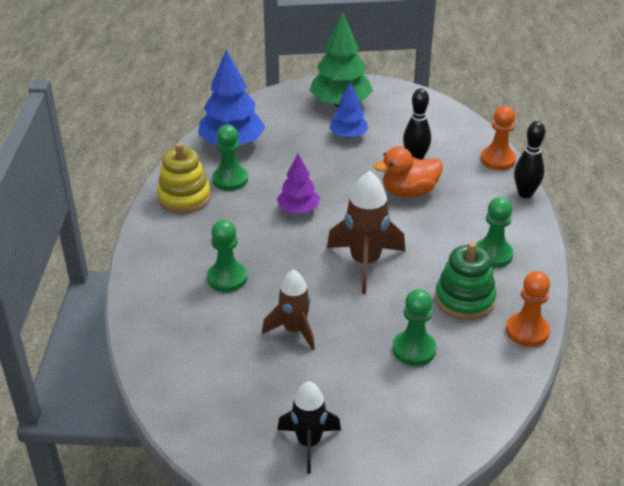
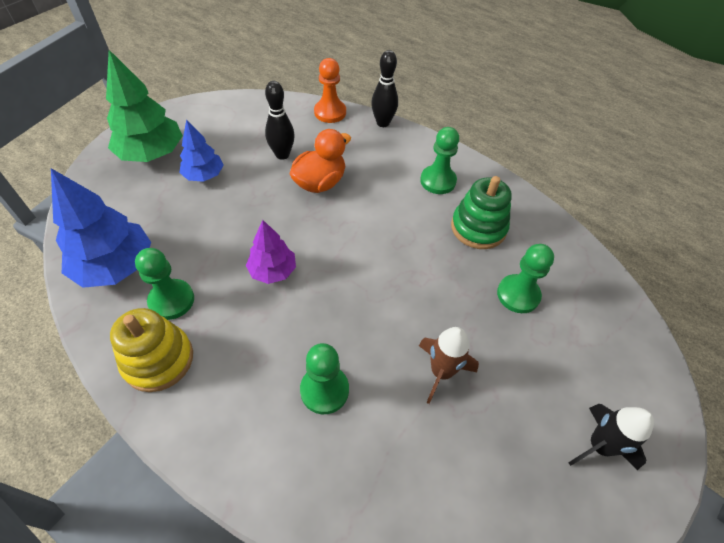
camera: 60 degrees left, 15 degrees up
(365, 263) = (387, 264): brown rocket -> none
(409, 192) = (320, 183): orange duck -> orange duck turned 150 degrees counterclockwise
(527, 331) = (535, 213): orange pawn -> none

